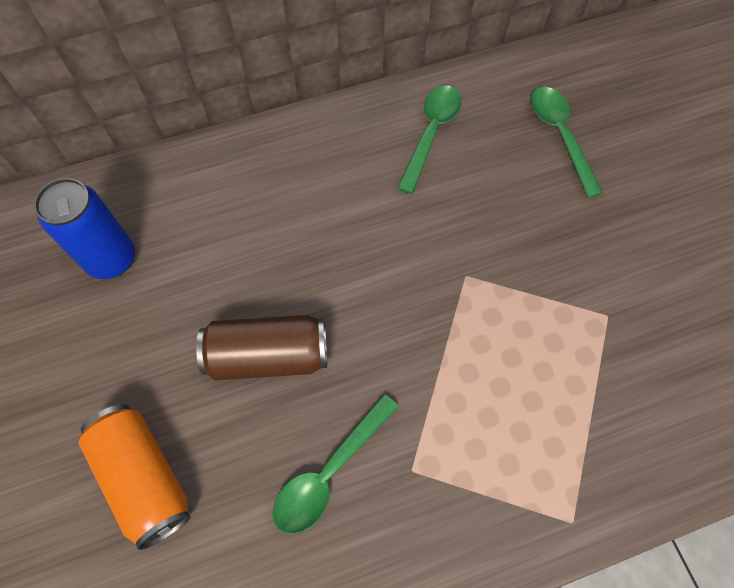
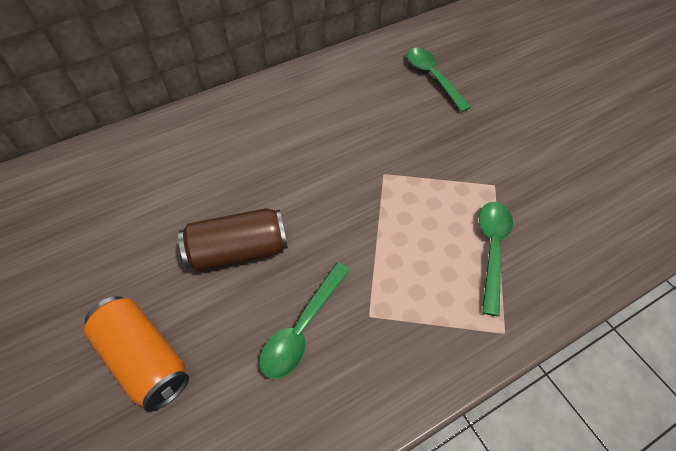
camera: 10 degrees left, 10 degrees down
(111, 259) = (100, 200): blue can -> none
(431, 133) = (339, 87): green spoon -> green spoon (492, 249)

